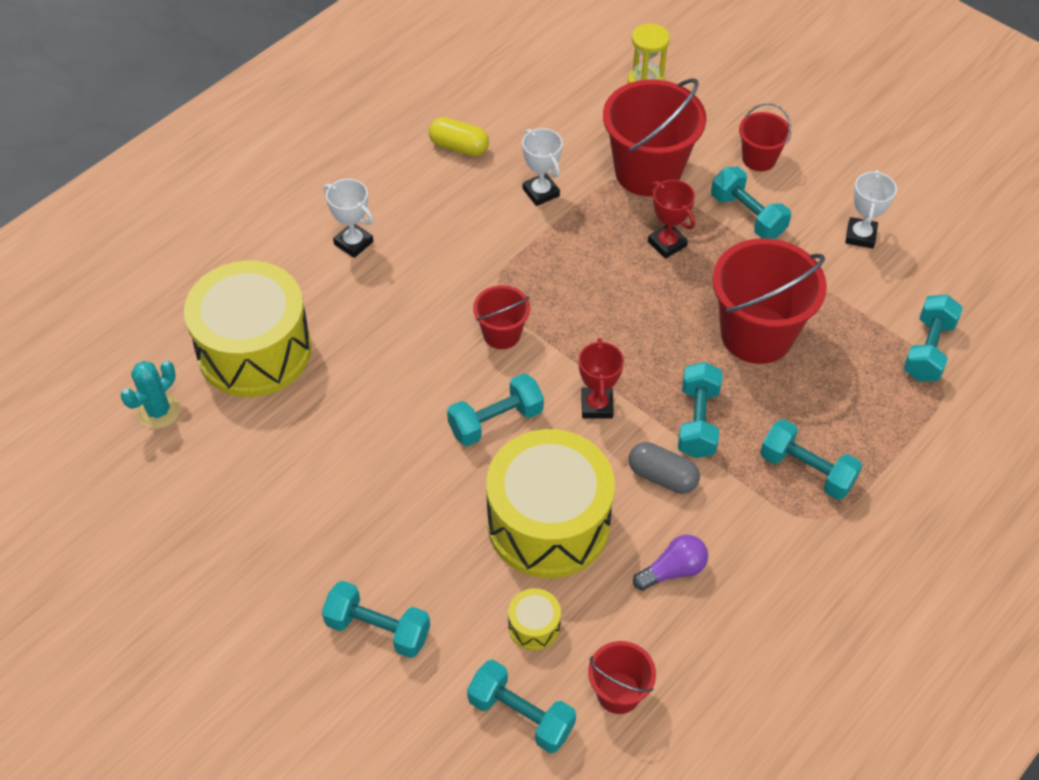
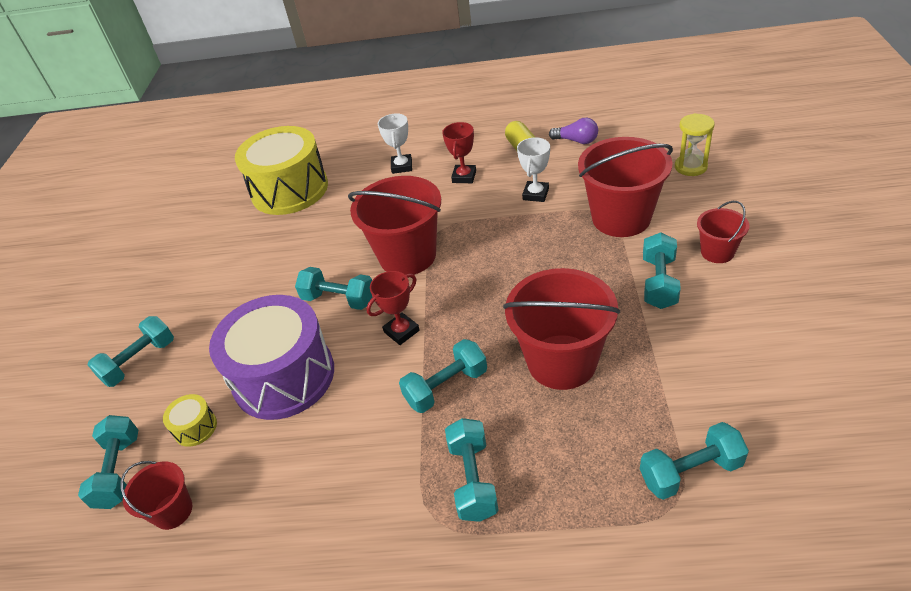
camera: 55 degrees right, 10 degrees down
(158, 411) = (218, 192): turquoise cactus -> none
(378, 629) = (139, 361): turquoise dumbbell -> turquoise dumbbell turned 60 degrees clockwise
(501, 334) = (407, 256): red bucket -> red bucket, size x1.94
(548, 523) = (284, 376): yellow drum -> purple drum
(662, 476) = (378, 403): grey capsule -> none
(667, 244) = (576, 267): red trophy -> red trophy (464, 177)
(673, 570) = (303, 466): purple light bulb -> purple light bulb (576, 141)
(860, 236) = (738, 349): white trophy -> none

